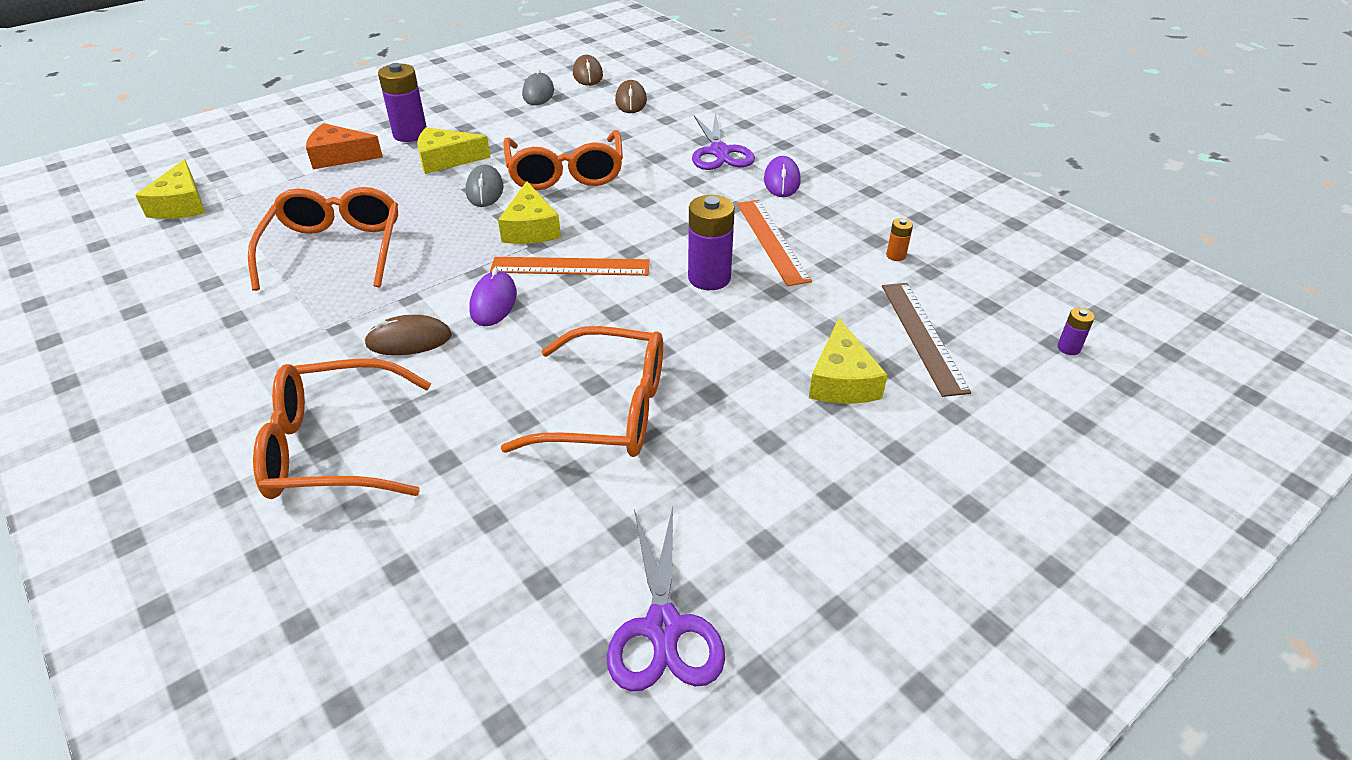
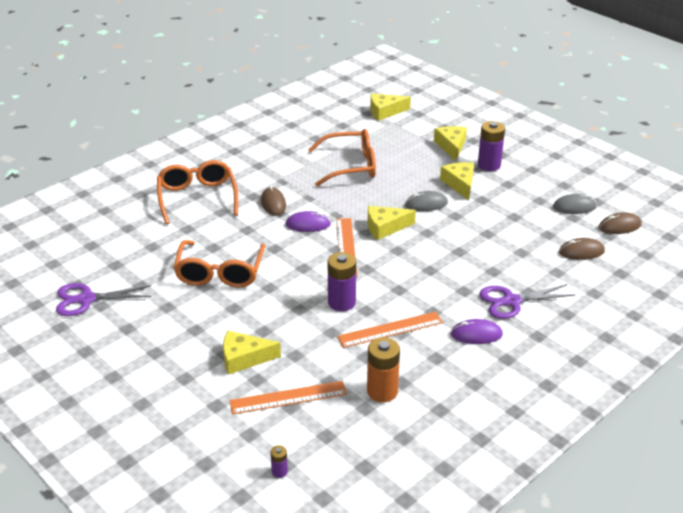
camera: 85 degrees right, 5 degrees down
(339, 156) = (451, 146): orange cheese -> yellow cheese
(565, 172) = (457, 233): orange glasses -> none
(896, 255) = (382, 391): orange battery -> orange battery, size x2.11
(923, 336) = (288, 398): brown ruler -> orange ruler

